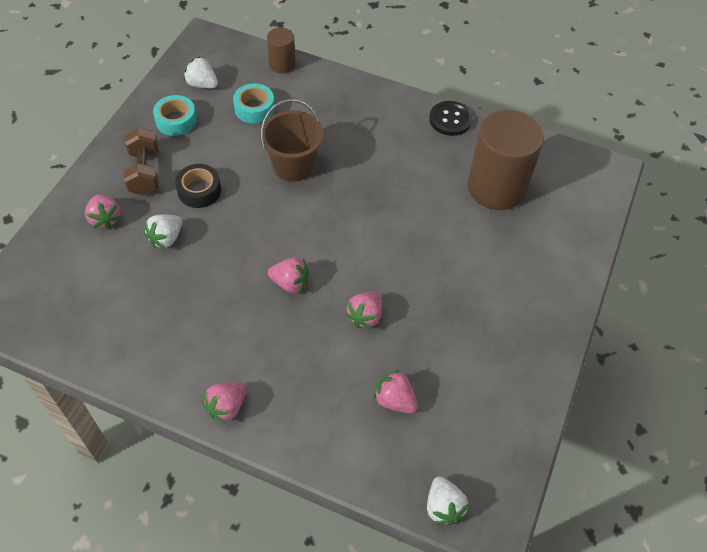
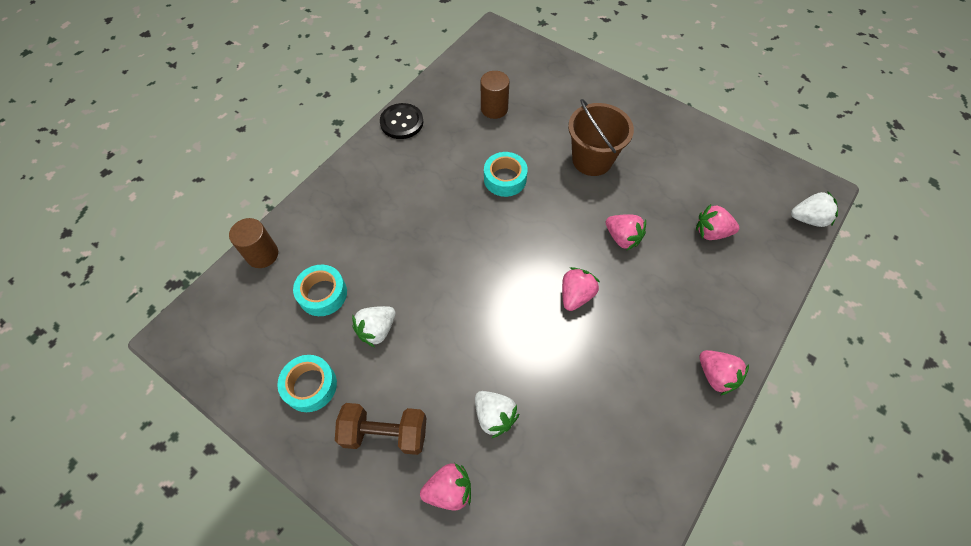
camera: 75 degrees left, 5 degrees up
(199, 190) = (432, 370): black tape -> none
(202, 84) = (259, 347): white strawberry -> white strawberry (377, 330)
(293, 166) = (422, 268): brown bucket -> brown bucket (592, 160)
(395, 400) = (711, 232): pink strawberry -> pink strawberry turned 45 degrees clockwise
(408, 210) = (505, 179): none -> turquoise tape
(496, 187) = (494, 109): brown cylinder -> brown cylinder, size x0.49

